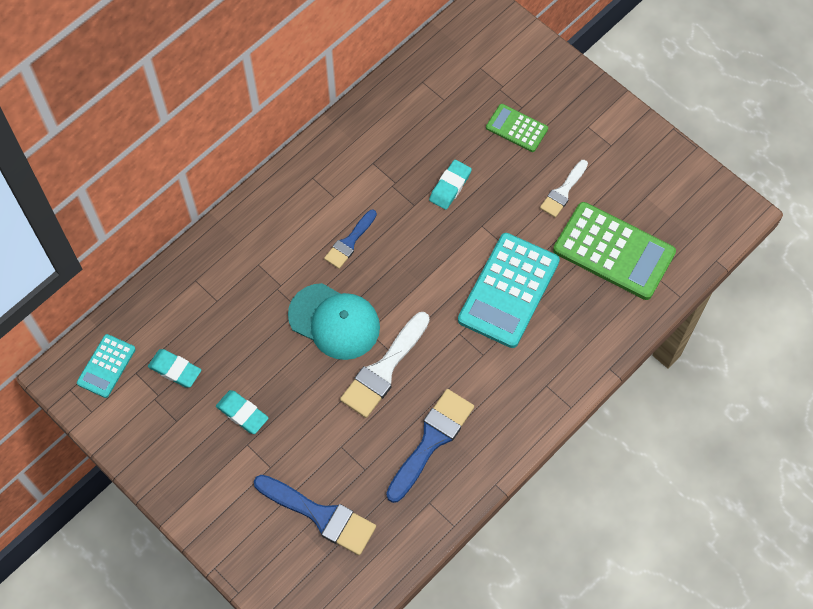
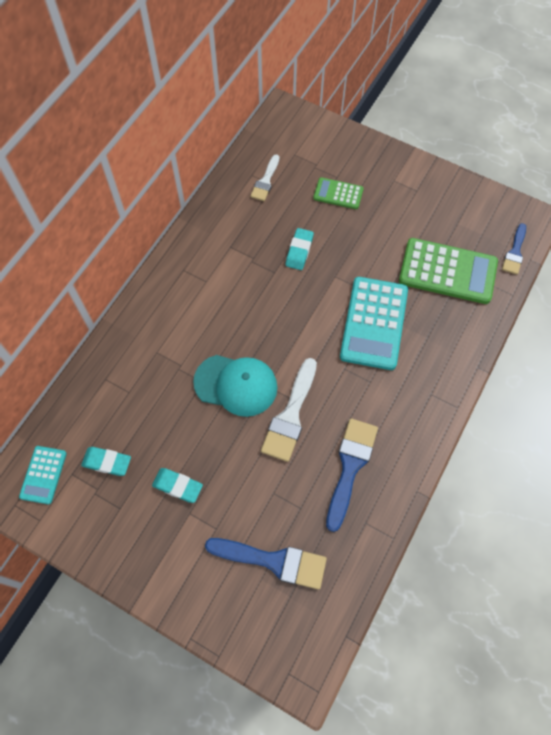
camera: 15 degrees left, 0 degrees up
(349, 242) = (229, 315): blue brush -> blue brush (515, 252)
(563, 191) = (391, 234): white brush -> white brush (265, 181)

